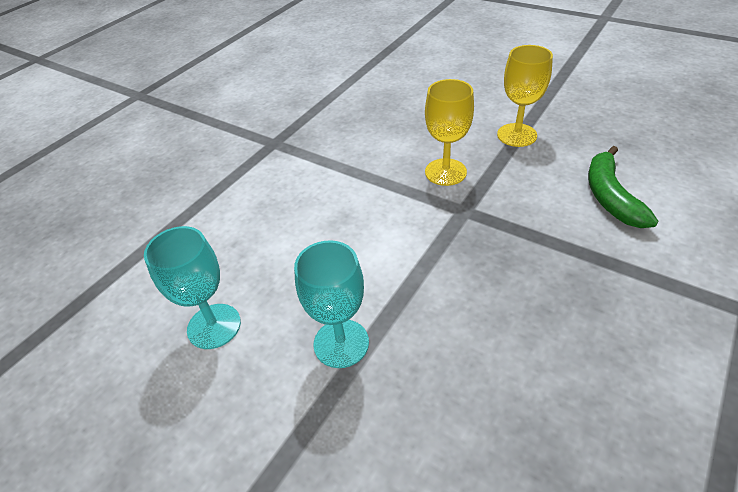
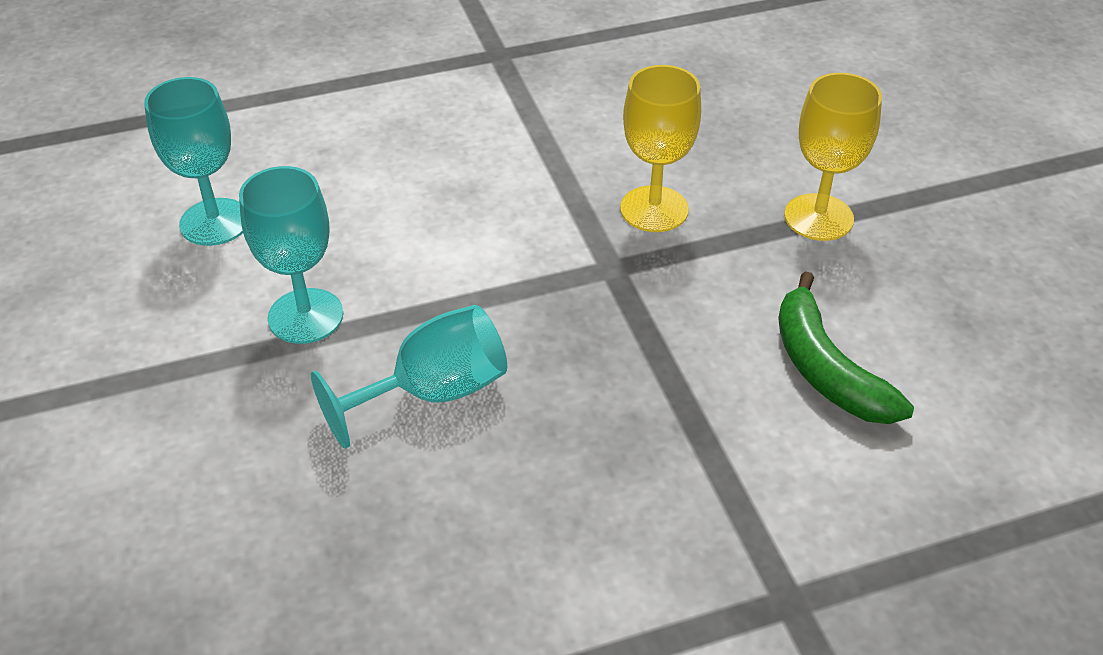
camera: 35 degrees right, 0 degrees up
(466, 334) = (433, 393): none -> turquoise goblet
(610, 196) = (825, 368): green banana -> green banana turned 60 degrees counterclockwise

